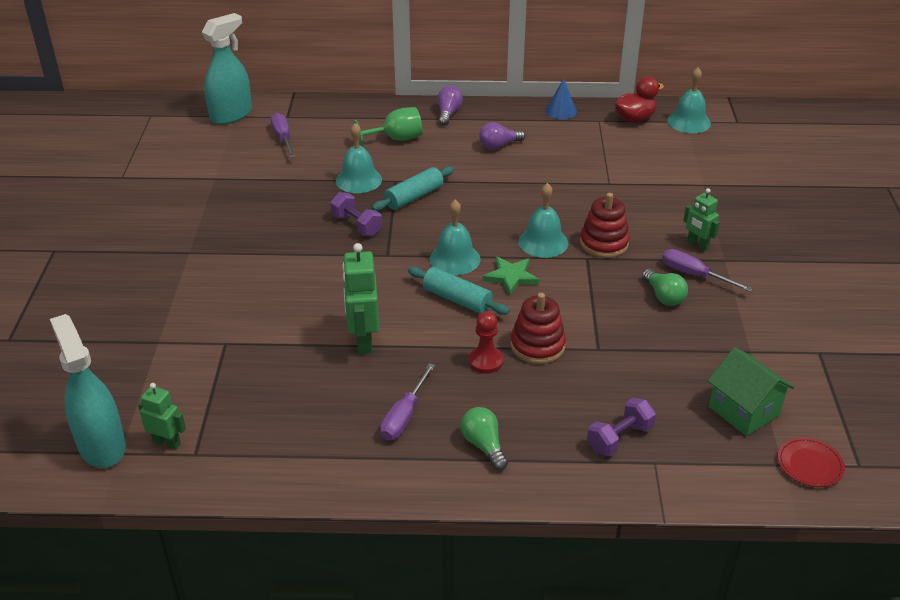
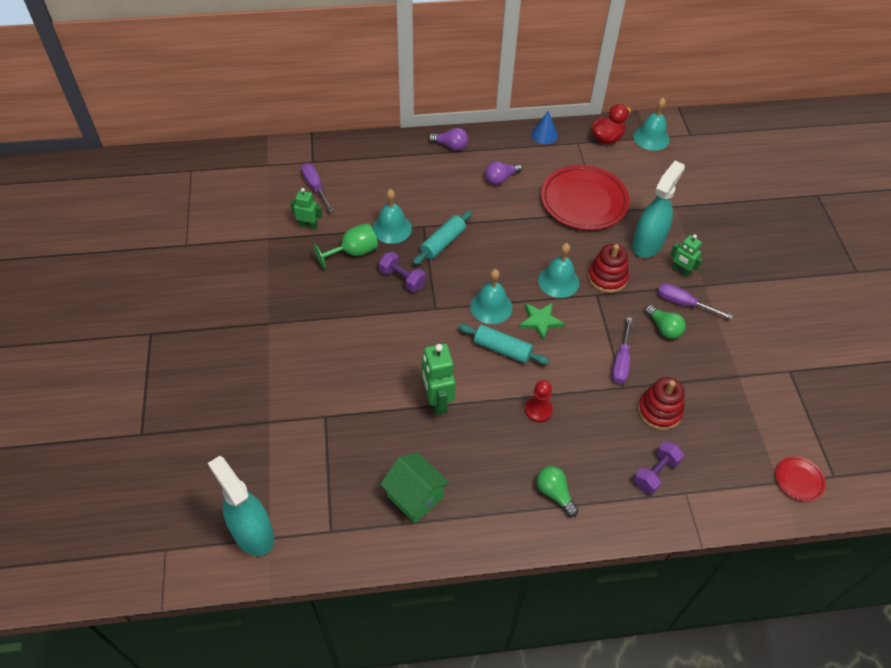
camera: 10 degrees left, 15 degrees up
(167, 442) = (305, 522): green robot -> green robot (308, 225)
(231, 115) = (263, 164): turquoise spray bottle -> turquoise spray bottle (647, 244)
(396, 139) = (413, 179): green goblet -> green goblet (353, 252)
(404, 416) = (487, 472): purple screwdriver -> purple screwdriver (621, 361)
(448, 113) = (450, 146): purple light bulb -> purple light bulb turned 105 degrees clockwise
(537, 346) = (575, 389): red stacking toy -> red stacking toy (659, 411)
(593, 172) = (584, 201): none -> red plate
(744, 411) = (743, 435): green house -> green house (415, 496)

